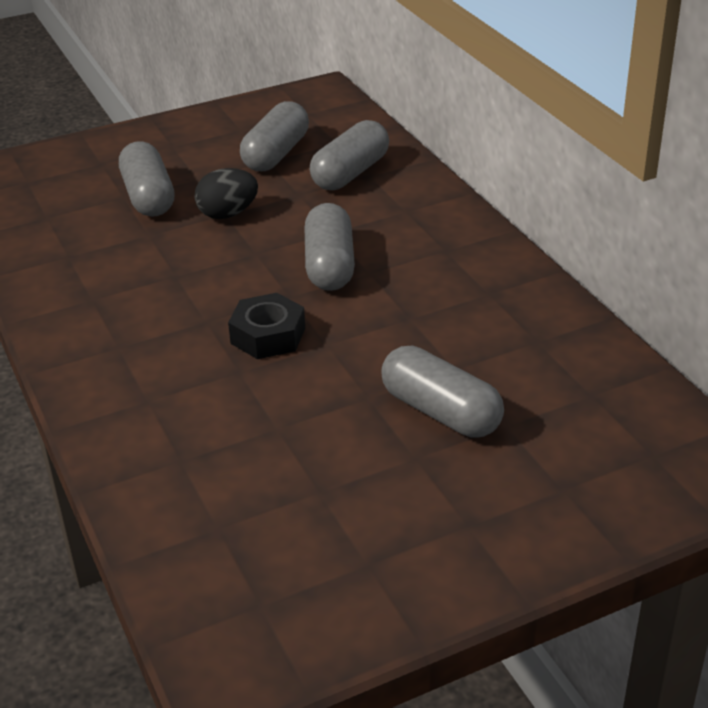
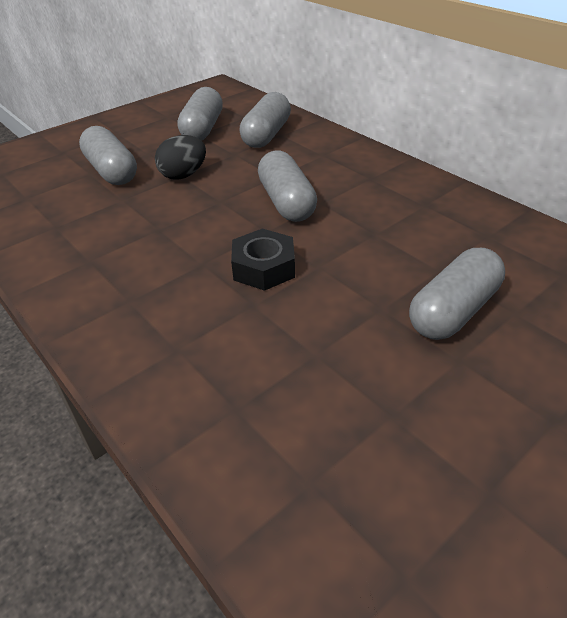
camera: 15 degrees left, 5 degrees up
(441, 412) = (453, 311): grey capsule -> grey capsule turned 75 degrees counterclockwise

